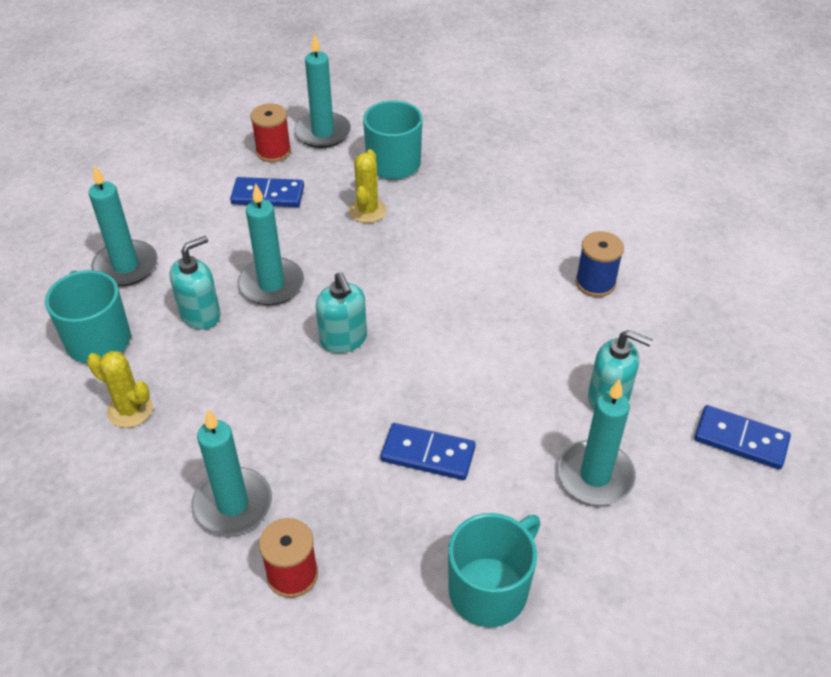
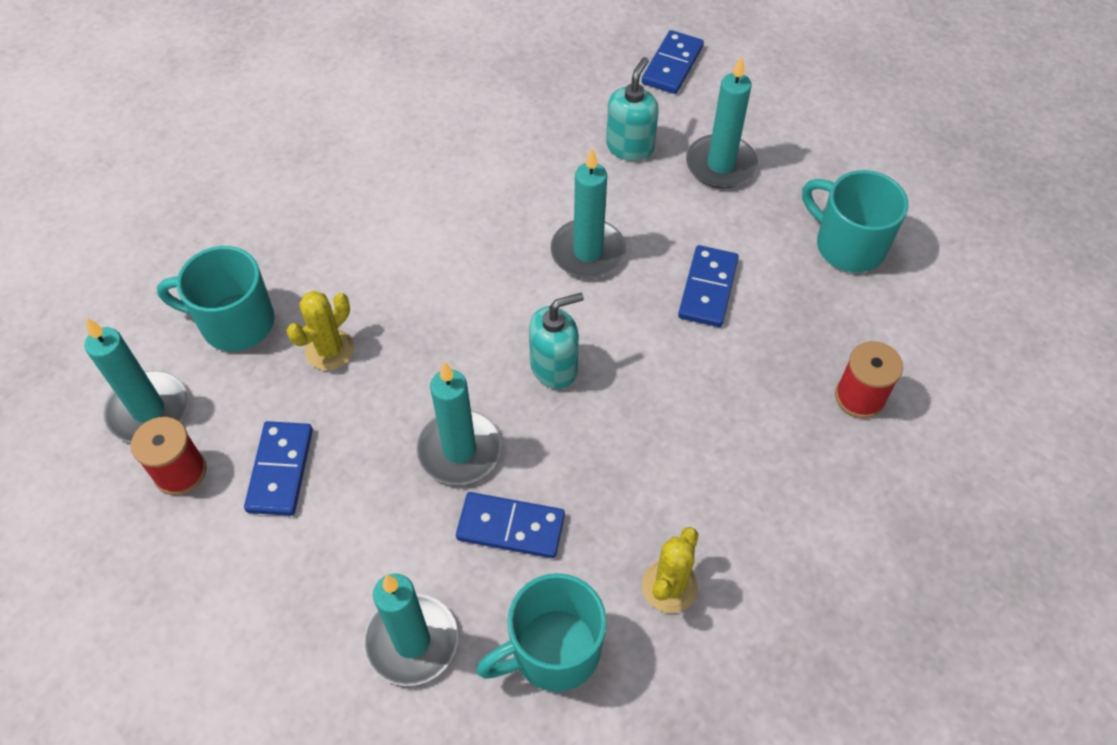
camera: 90 degrees left, 10 degrees up
(200, 315) = (510, 527): turquoise soap dispenser -> blue domino
(233, 504) = (788, 458): turquoise candle -> turquoise candle (588, 252)
(367, 211) = (330, 350): yellow cactus -> yellow cactus turned 60 degrees counterclockwise
(595, 283) = (474, 142): blue spool -> none

